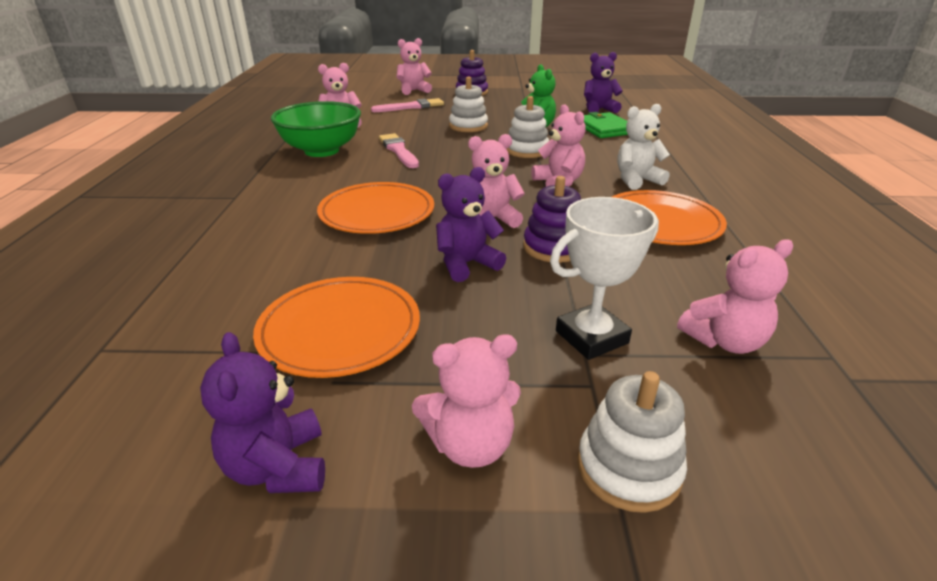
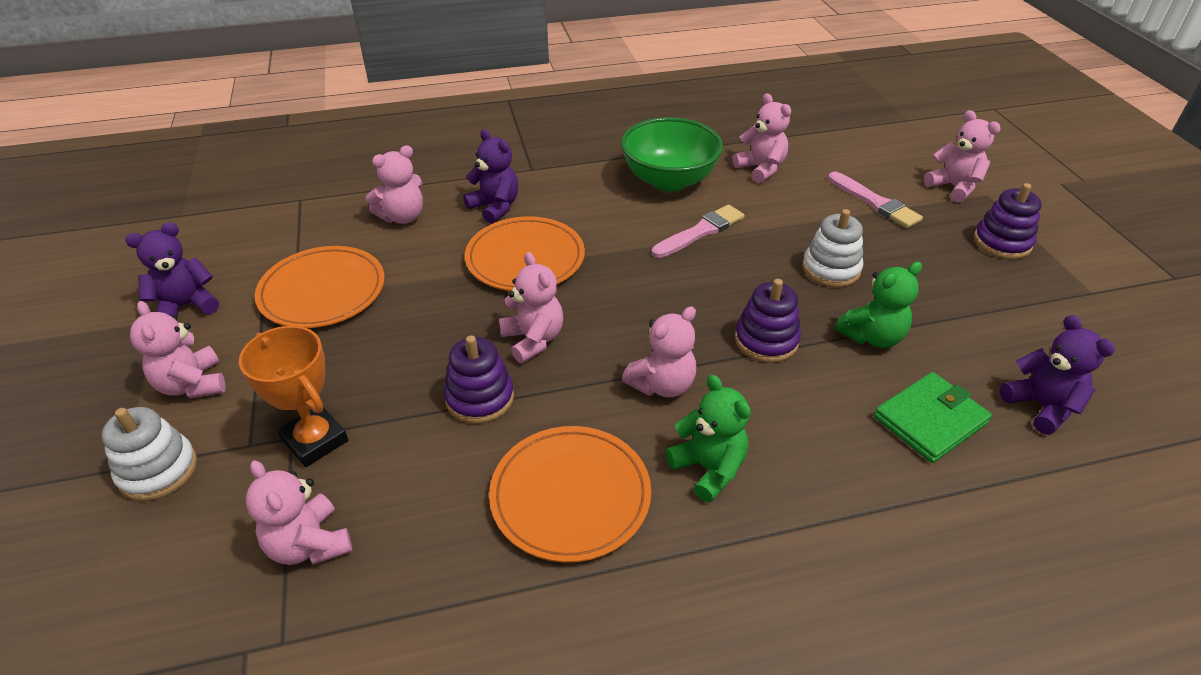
camera: 75 degrees right, 10 degrees up
(239, 270) = (402, 217): none -> pink teddy bear
(466, 264) = (433, 339): purple teddy bear -> purple teddy bear (495, 207)
(527, 150) = (766, 340): white stacking toy -> purple stacking toy
(591, 337) = (315, 440): white trophy -> orange trophy
(636, 180) = (708, 468): white teddy bear -> green teddy bear

